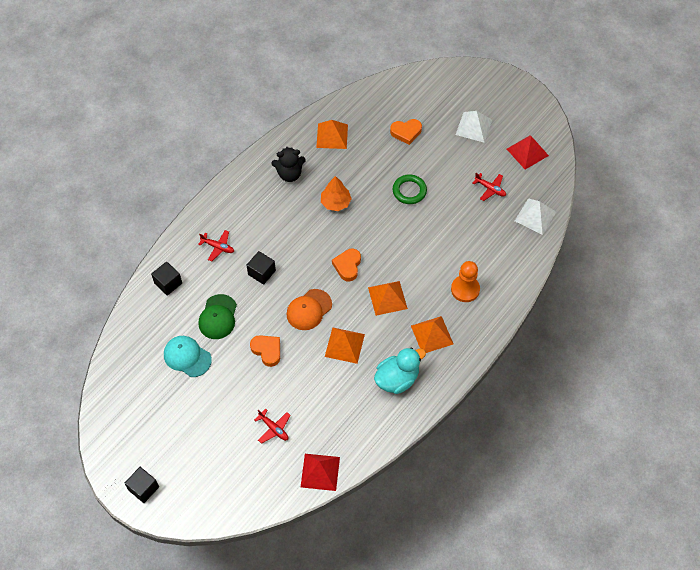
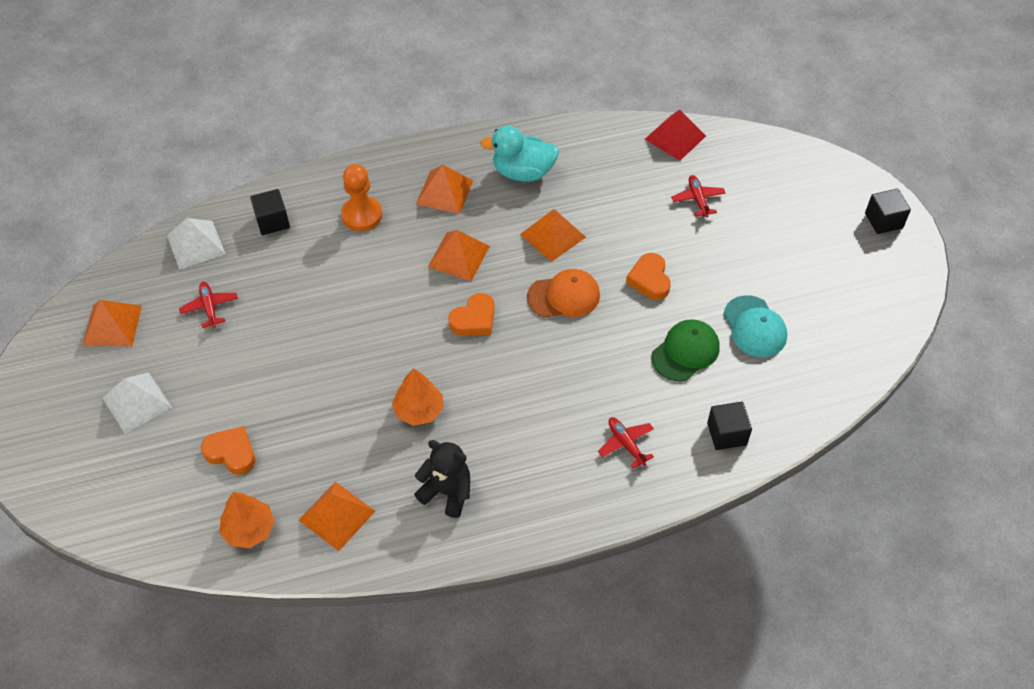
camera: 145 degrees left, 5 degrees down
(261, 272) = (590, 375): black cube -> black cube (272, 221)
(365, 109) = (249, 529): none -> orange tree
(409, 191) = (310, 366): green ring -> none
(527, 152) = (112, 325): red pyramid -> orange pyramid

